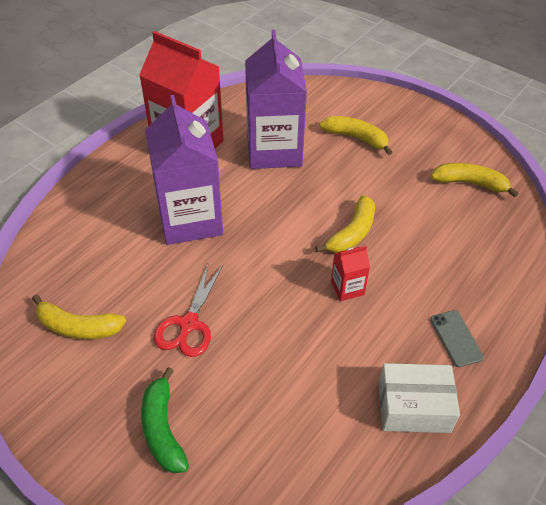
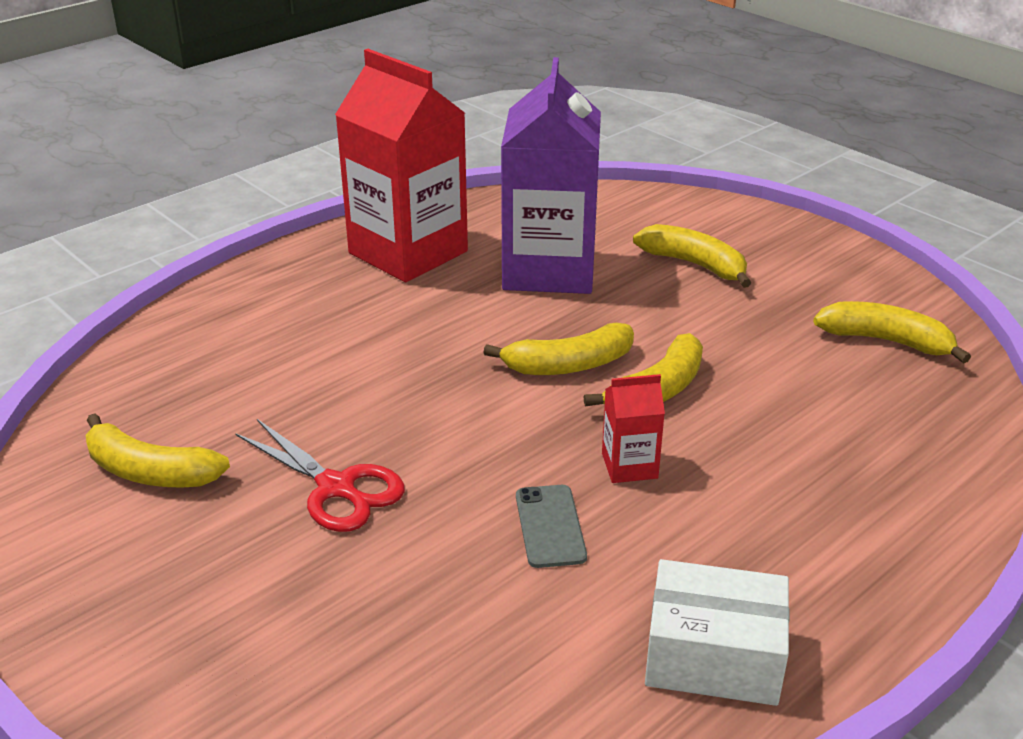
camera: 10 degrees right, 15 degrees down
(162, 429) = (244, 633): green banana -> none
(189, 324) = (336, 488): red scissors -> red scissors turned 75 degrees counterclockwise
(190, 219) = (382, 347): purple carton -> none
(300, 221) = (568, 365): none -> yellow banana
(456, 338) = (816, 560): grey phone -> grey phone (550, 526)

